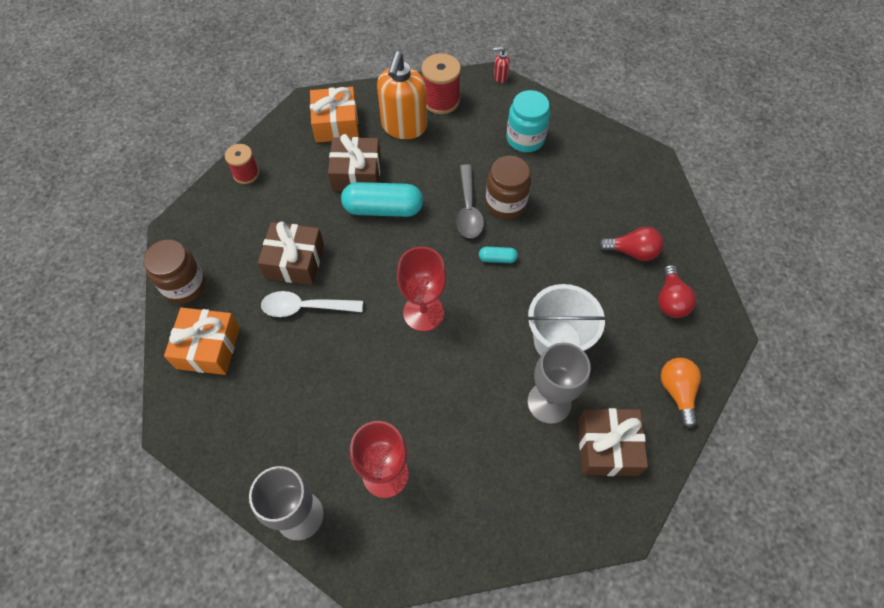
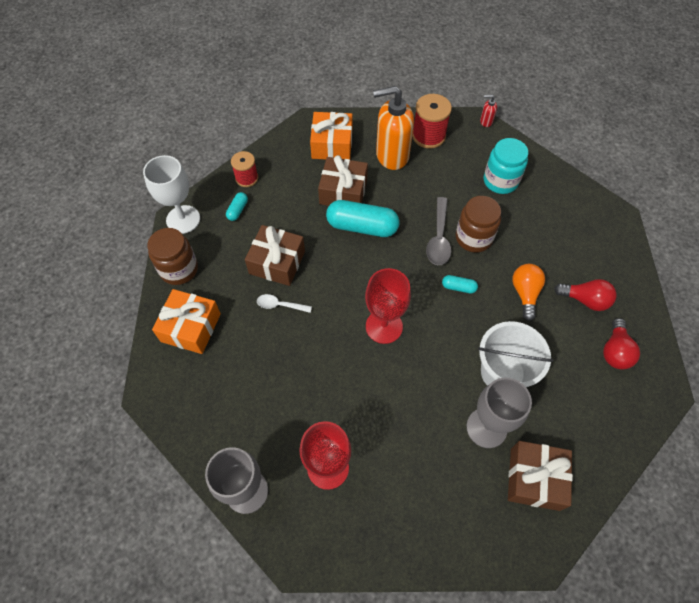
camera: 10 degrees right, 0 degrees up
(180, 230) = (183, 219): none -> white goblet
(241, 210) = (237, 210): none -> turquoise capsule
(305, 307) = (280, 305): white spoon -> white spoon, size x0.62
(404, 127) = (391, 155): orange soap dispenser -> orange soap dispenser turned 60 degrees clockwise
(677, 392) = (608, 438): orange light bulb -> orange light bulb (525, 293)

